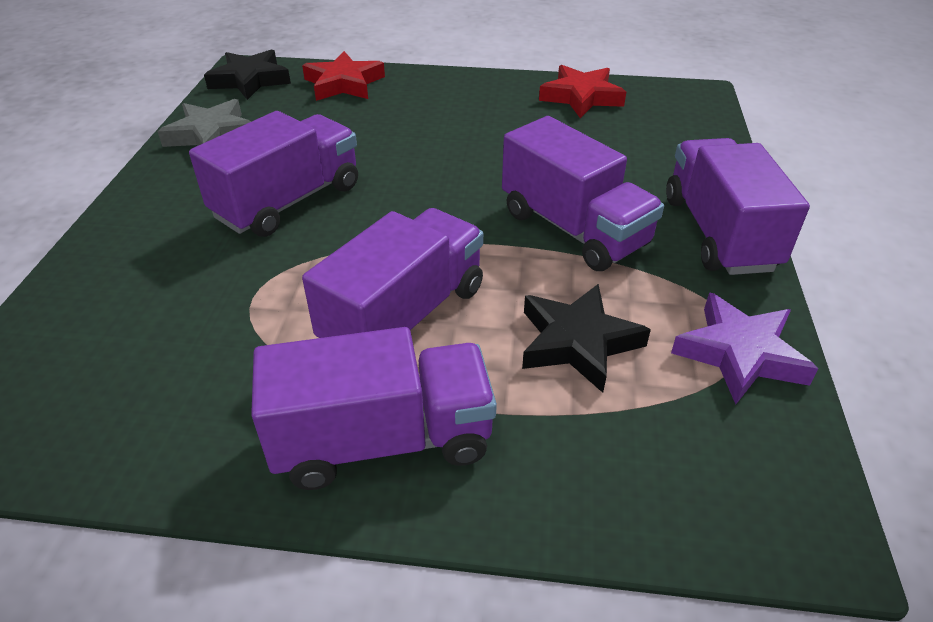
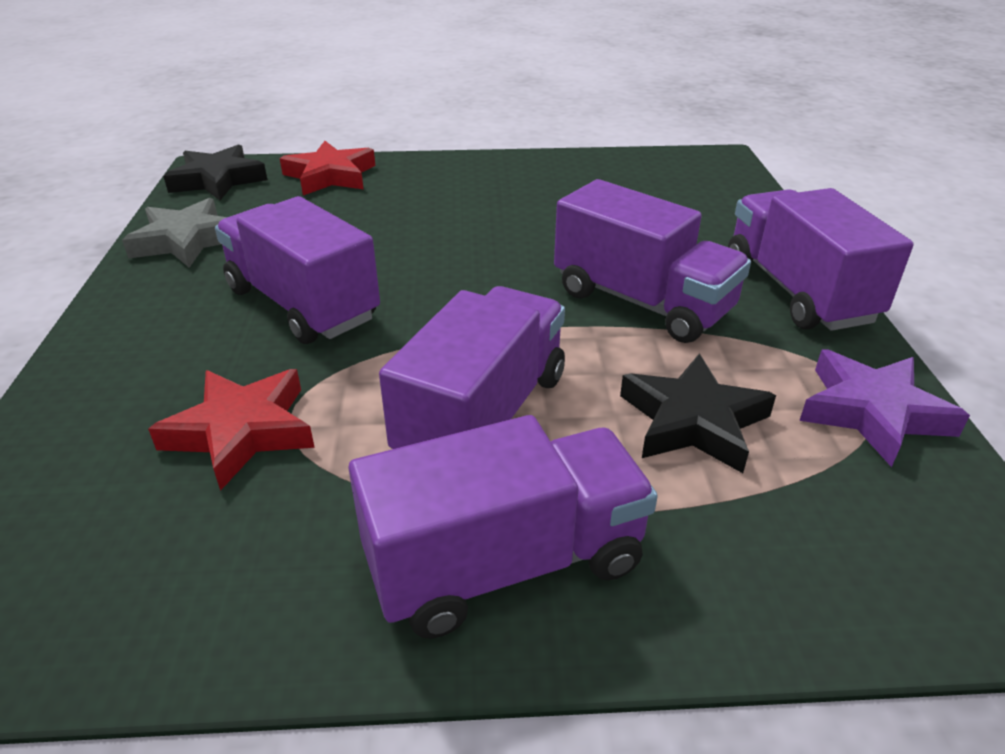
camera: 10 degrees left, 5 degrees down
(288, 201) = (302, 304): purple truck -> purple truck turned 75 degrees counterclockwise
(581, 97) = (599, 170): red star -> red star (242, 431)

